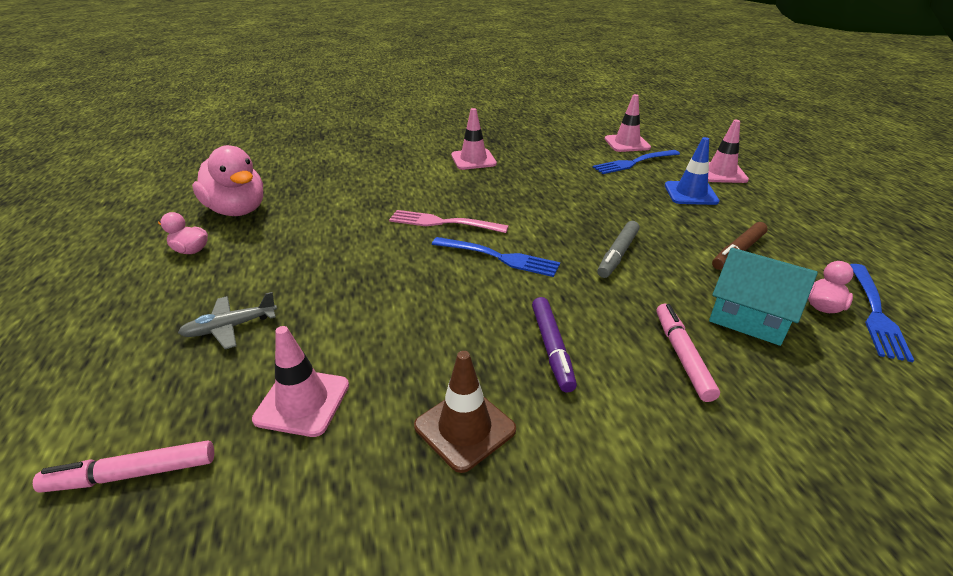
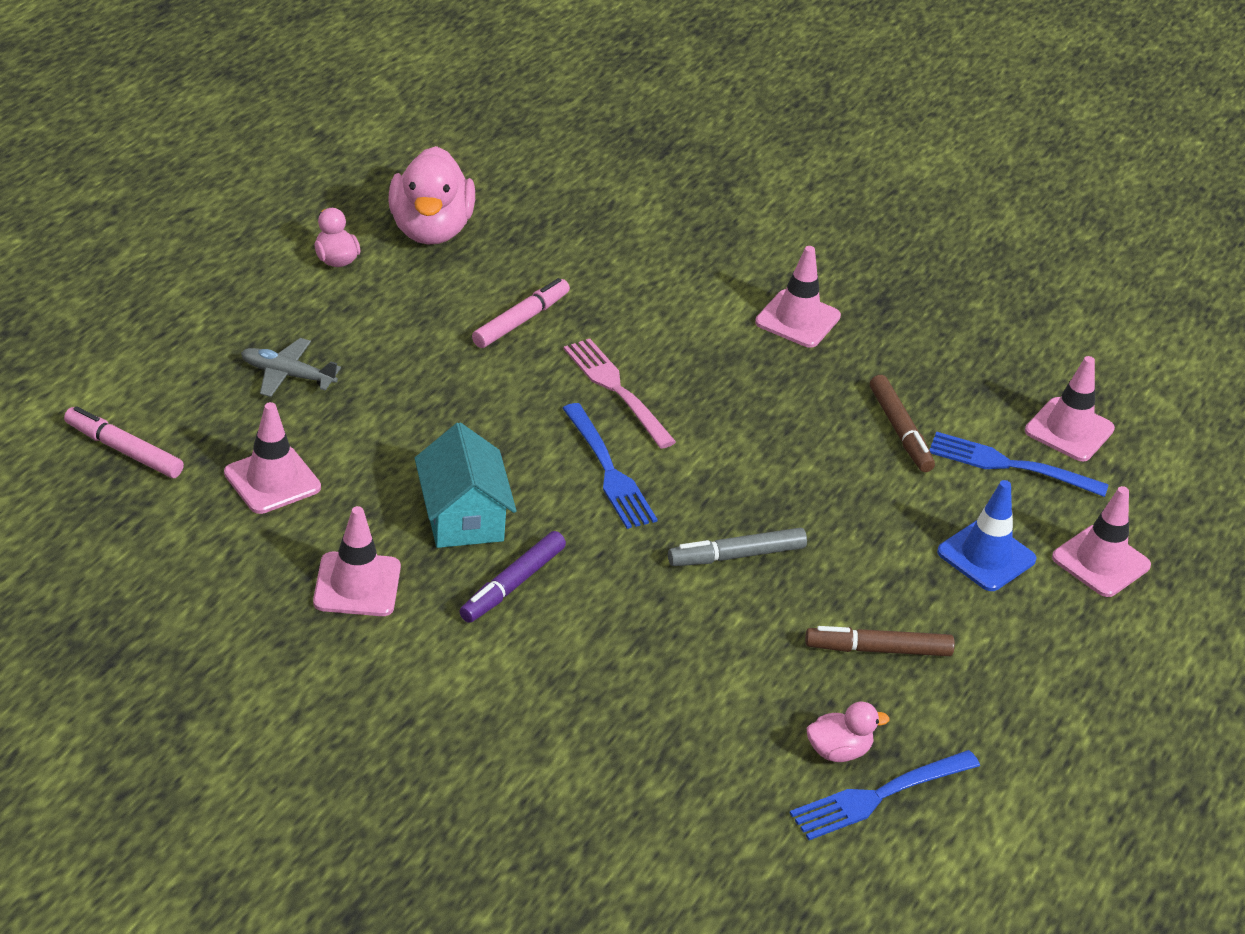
camera: 40 degrees right, 5 degrees up
(465, 428) = (357, 585): brown traffic cone -> pink traffic cone
(579, 173) = (900, 431): none -> brown marker
(682, 356) = (611, 674): pink marker -> pink marker (521, 320)
(749, 318) = (739, 701): turquoise house -> turquoise house (463, 517)

